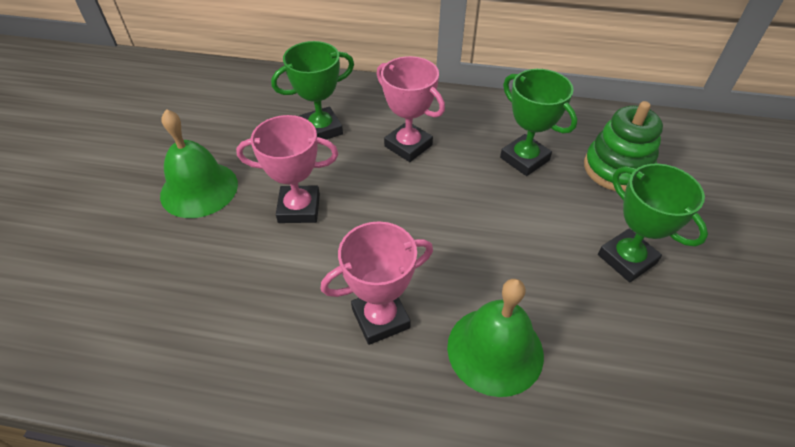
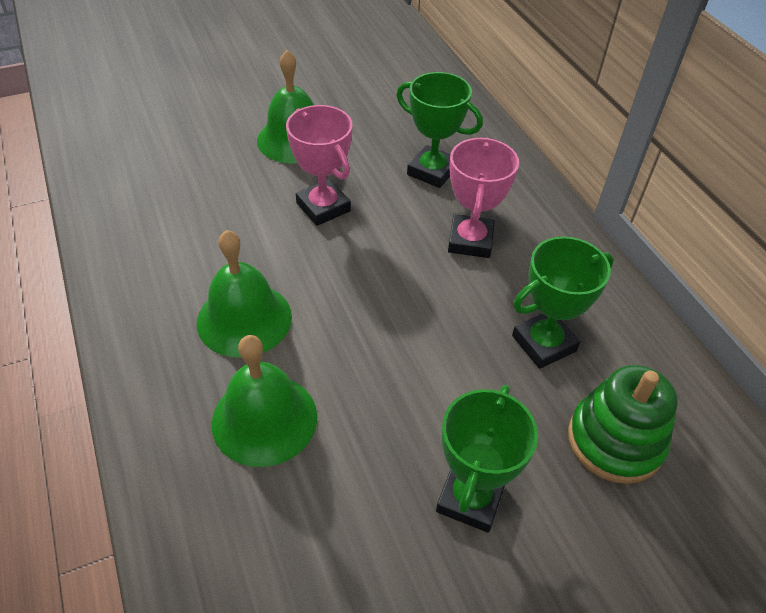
camera: 55 degrees right, 0 degrees up
(380, 318) = (244, 319): pink trophy -> green bell
(524, 159) = (544, 343): green trophy -> green trophy turned 45 degrees clockwise

